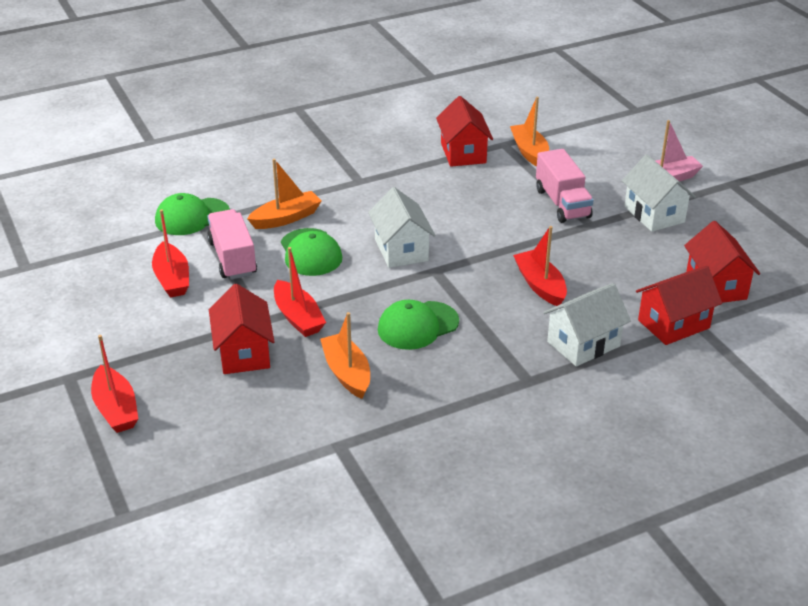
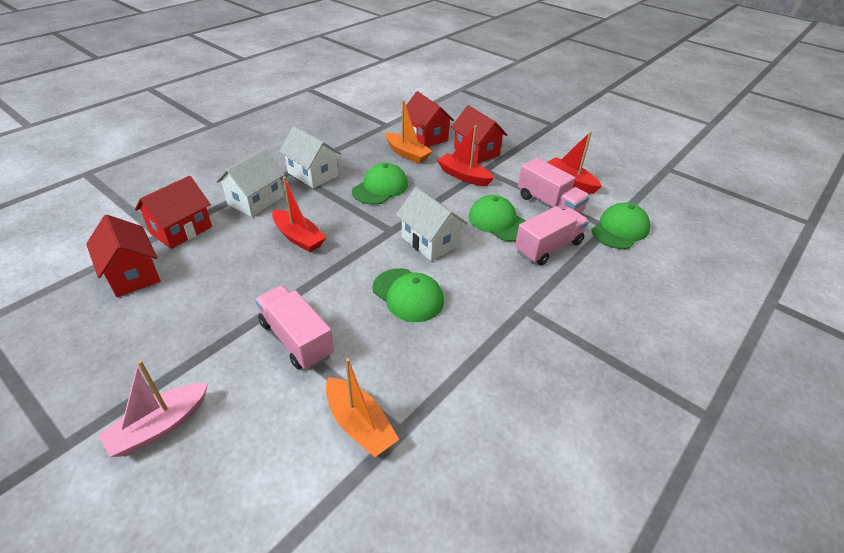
camera: 155 degrees right, 5 degrees up
(116, 409) = (512, 118): red boat -> none
(286, 218) = (548, 247): orange boat -> pink truck
(453, 211) = (408, 295): none -> green cap
(463, 153) = (444, 393): red house -> red house (426, 136)
(654, 214) = (185, 352): white house -> white house (312, 174)

